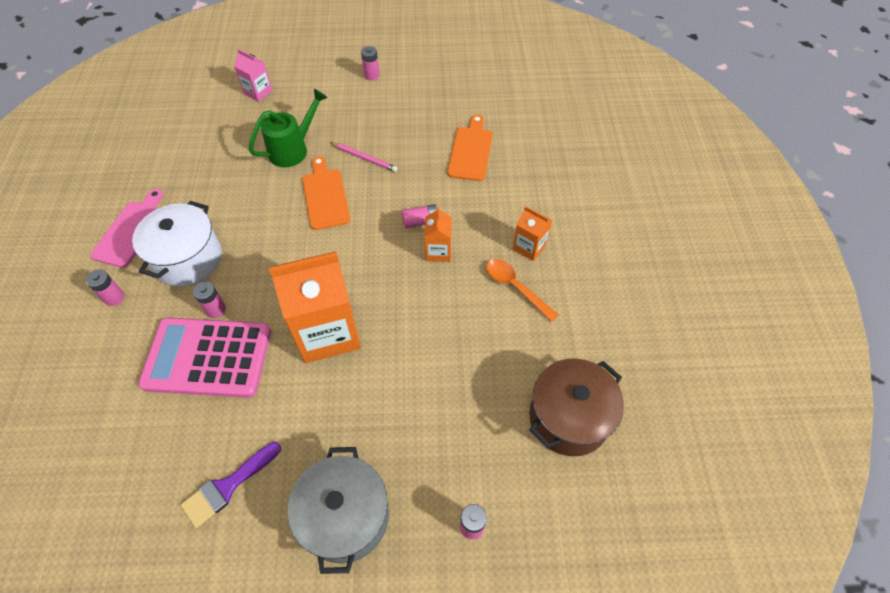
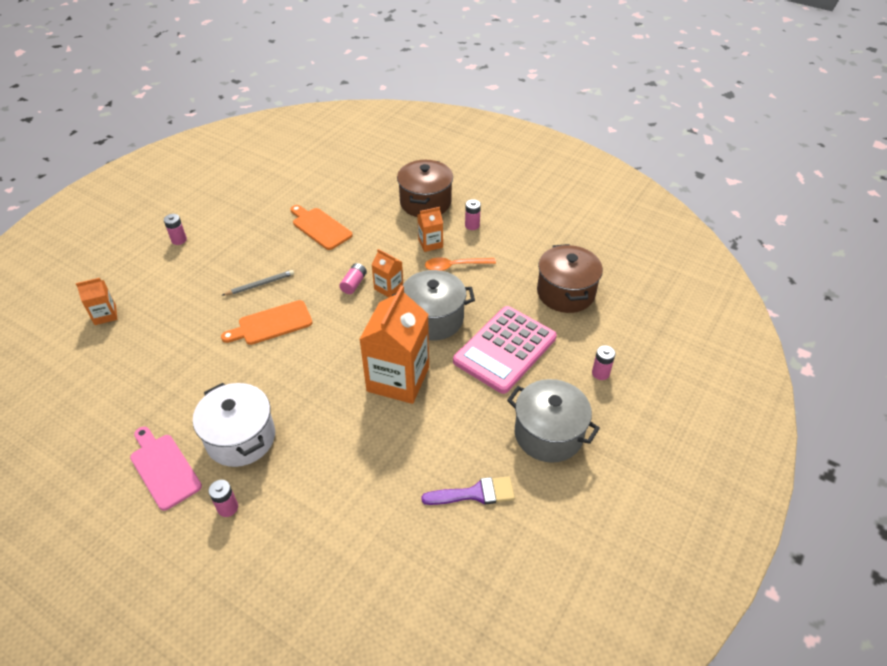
camera: 55 degrees left, 10 degrees down
(208, 357) = (353, 462): pink calculator -> pink calculator (505, 349)
(216, 309) = (311, 439): pink battery -> pink battery (472, 225)
(227, 486) = (475, 493): purple brush -> purple brush turned 90 degrees counterclockwise
(258, 92) = (105, 315): pink carton -> orange carton
(293, 149) = (200, 321): green watering can -> none
(325, 196) = (271, 324): orange cutting board -> orange cutting board turned 45 degrees counterclockwise
(364, 158) = (260, 284): pink pencil -> grey pencil
(426, 314) = (433, 319): none -> grey pot
(585, 206) = (425, 202): none -> brown pot

